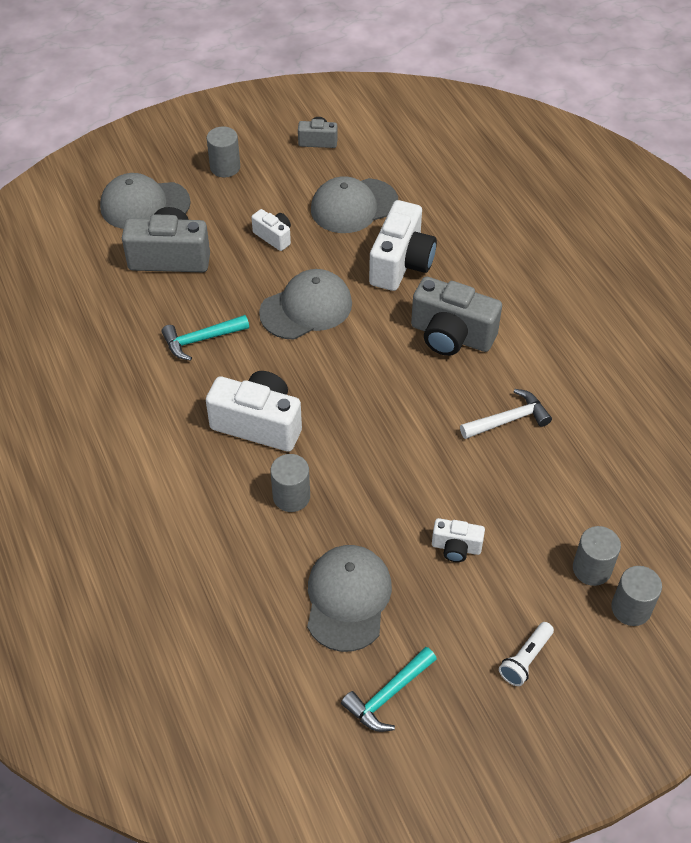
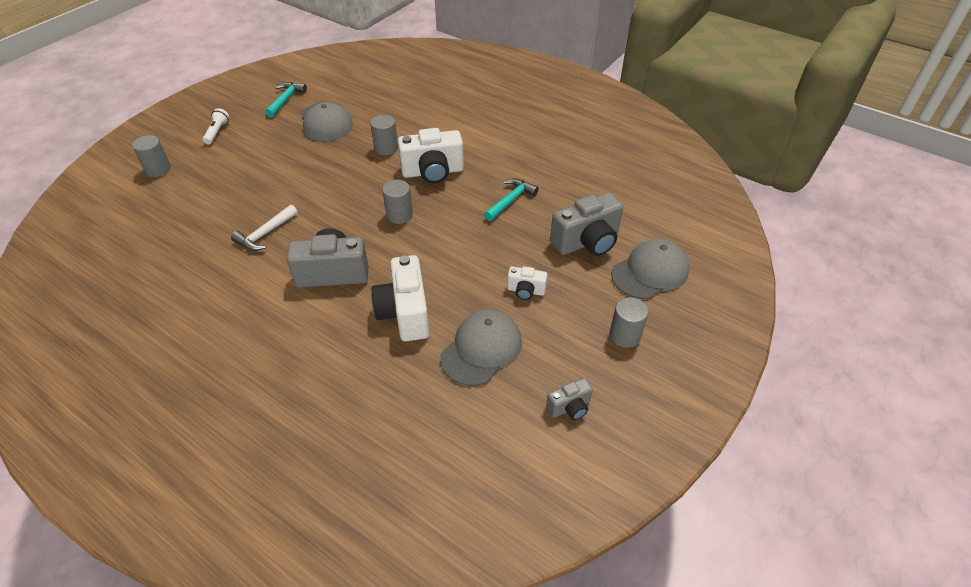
camera: 150 degrees right, 5 degrees down
(306, 308) = (456, 248): grey cap -> none
(456, 547) = (274, 160): white camera -> none
(591, 569) = (186, 178): grey cylinder -> grey cylinder (399, 215)

